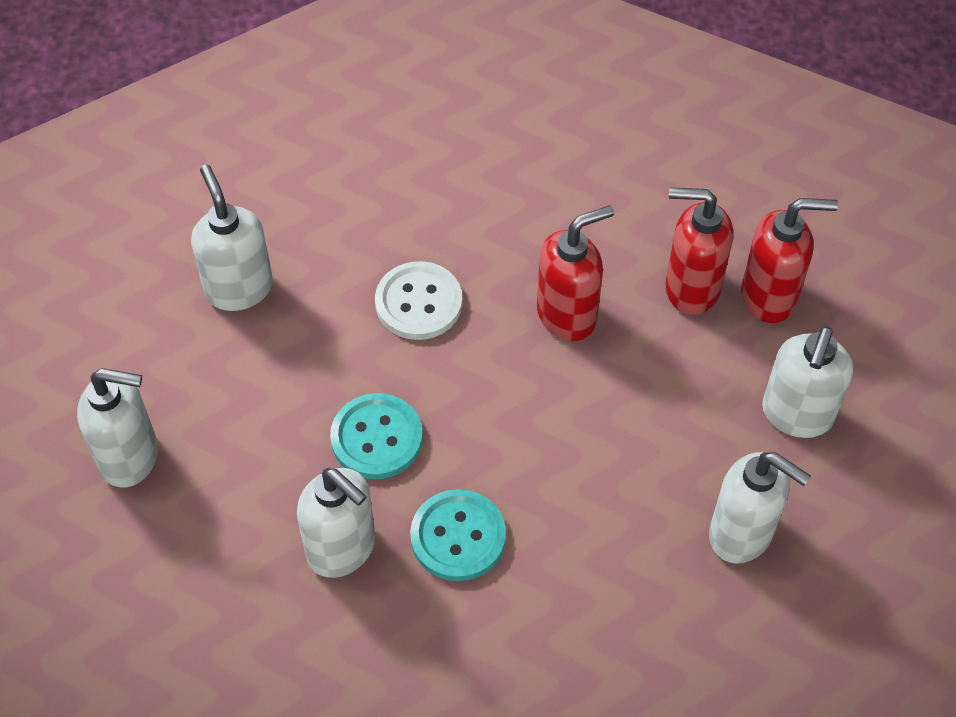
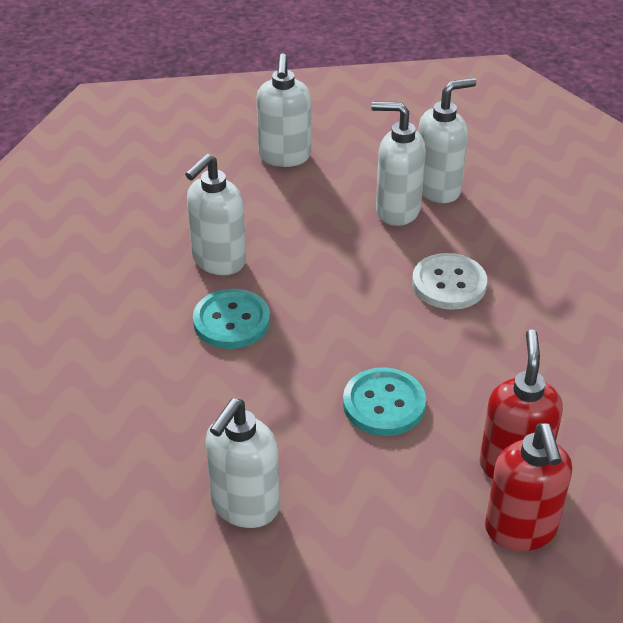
camera: 85 degrees right, 15 degrees down
(376, 438) = (315, 270): turquoise button -> turquoise button (384, 404)
(567, 315) = (459, 376): red soap dispenser -> none
(796, 415) = (381, 552): white soap dispenser -> white soap dispenser (397, 210)

